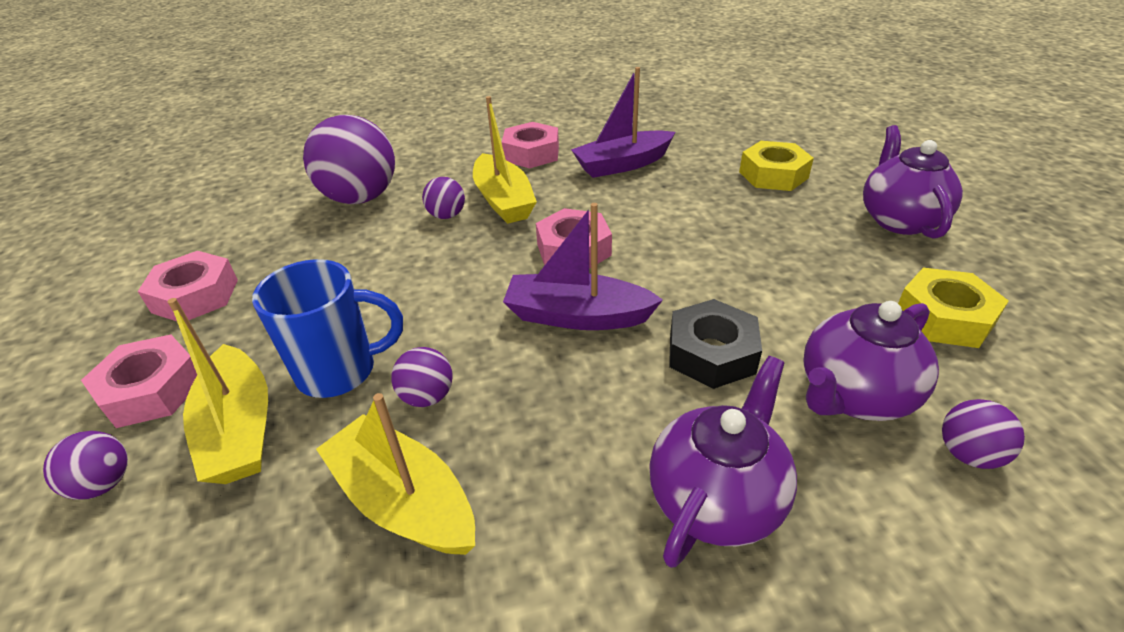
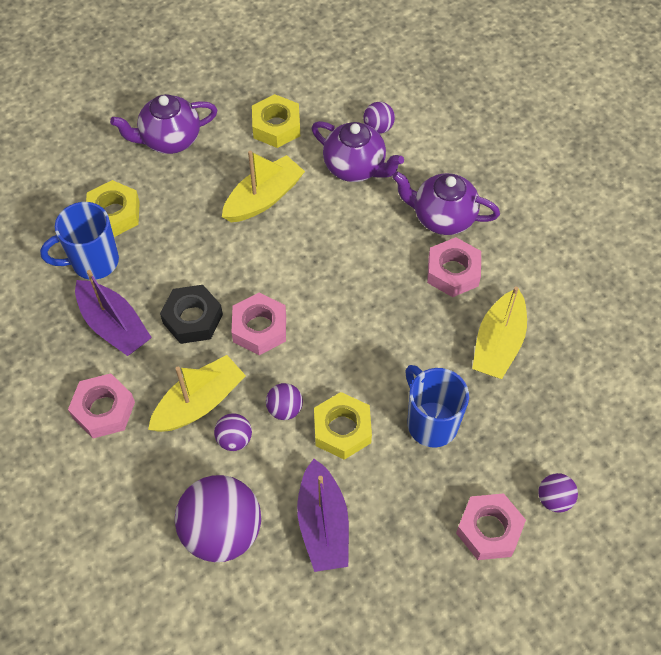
camera: 110 degrees left, 20 degrees up
(195, 296) = (397, 578): pink nut -> pink nut (453, 272)
(240, 429) = (493, 452): yellow boat -> yellow boat (263, 198)
(397, 289) = (342, 429): none -> yellow nut
(427, 396) = (431, 363): purple ball -> purple ball (285, 409)
(577, 316) = (334, 306): purple boat -> purple boat (323, 524)
(707, 159) = (93, 262): none -> blue mug
(711, 353) = (344, 230): black nut -> black nut (193, 319)

